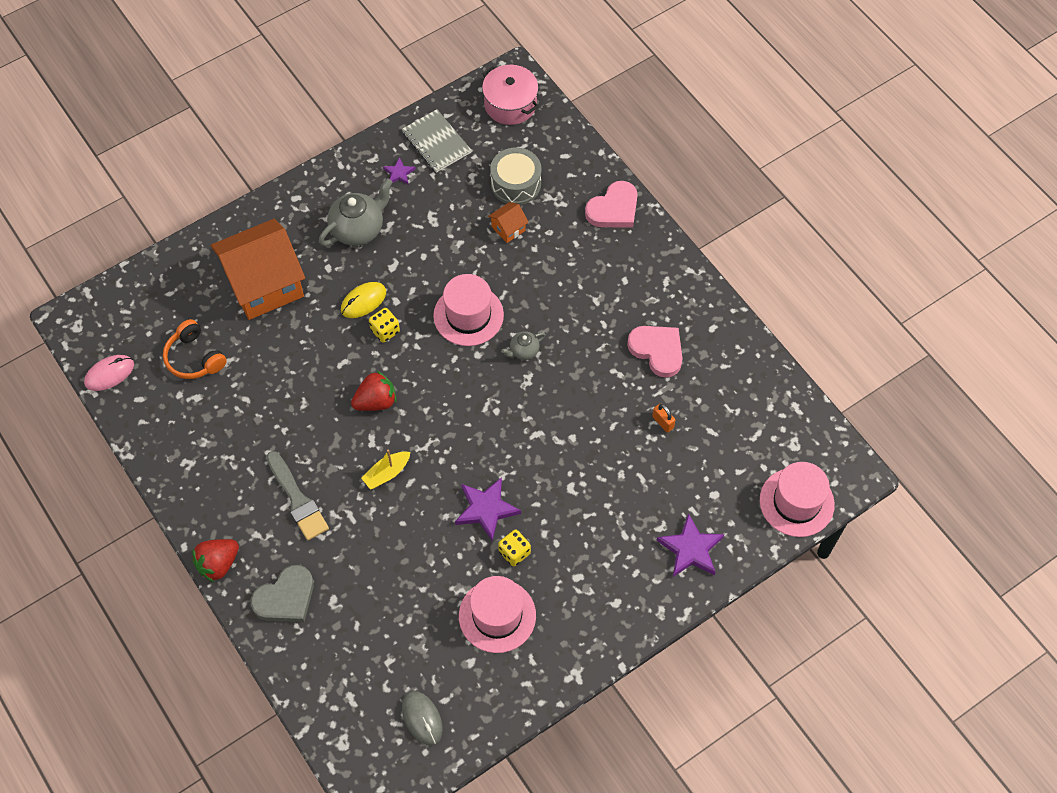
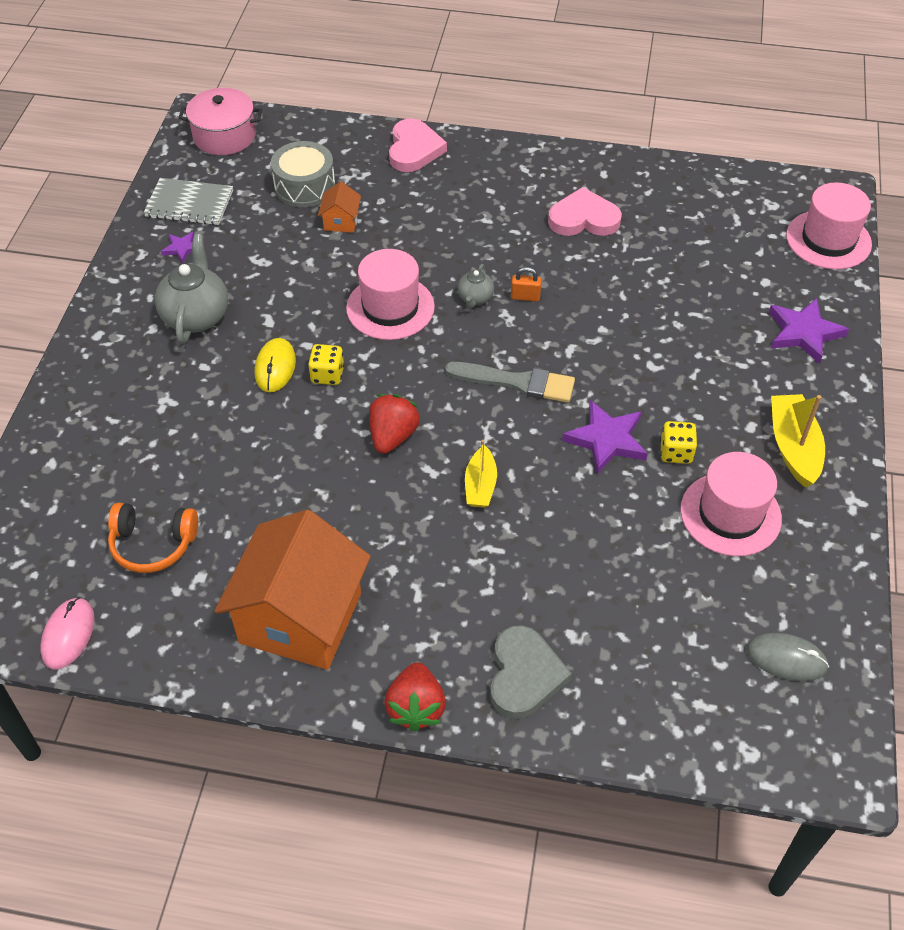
camera: 45 degrees left, 10 degrees down
(264, 284) = (153, 426): orange house -> orange house (300, 618)
(297, 499) = (423, 579): grey brush -> grey brush (517, 382)
(585, 612) = (793, 447): none -> yellow boat
(663, 422) = (657, 263): orange padlock -> orange padlock (525, 297)

